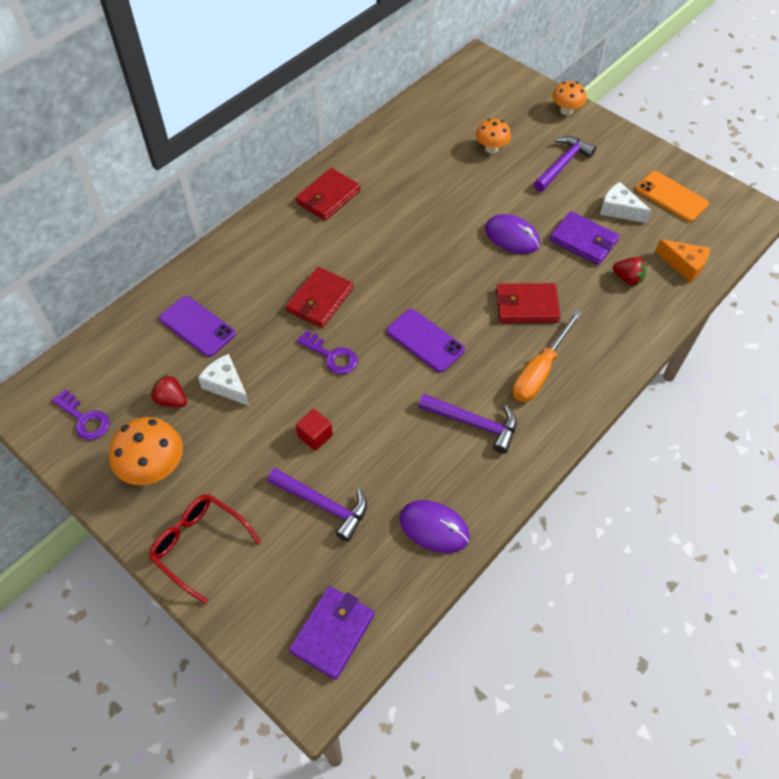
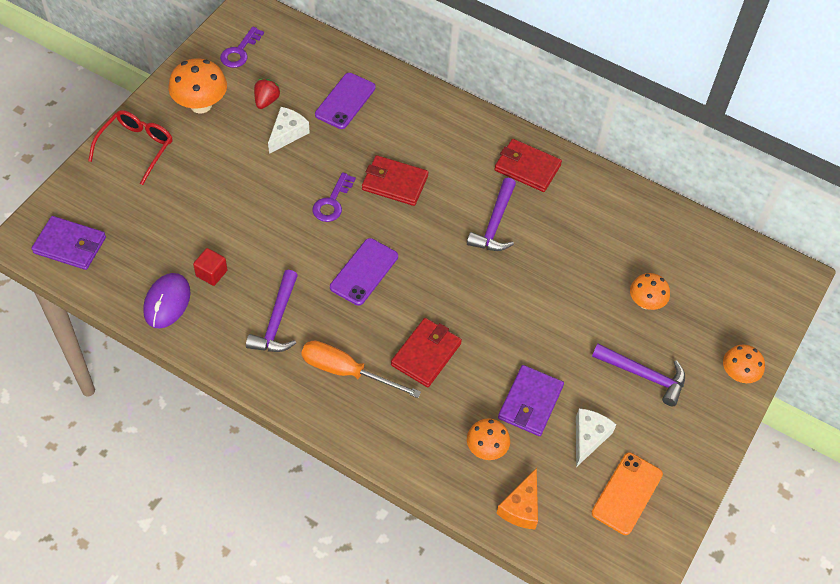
camera: 75 degrees right, 0 degrees up
(315, 436) = (246, 204): red cube -> red cube (211, 273)
(323, 505) = (180, 221): purple hammer -> purple hammer (495, 224)
(512, 237) = (517, 333): purple mouse -> none
(526, 306) = (426, 354): red wallet -> red wallet turned 45 degrees clockwise
(628, 278) = (486, 449): red strawberry -> orange mushroom

